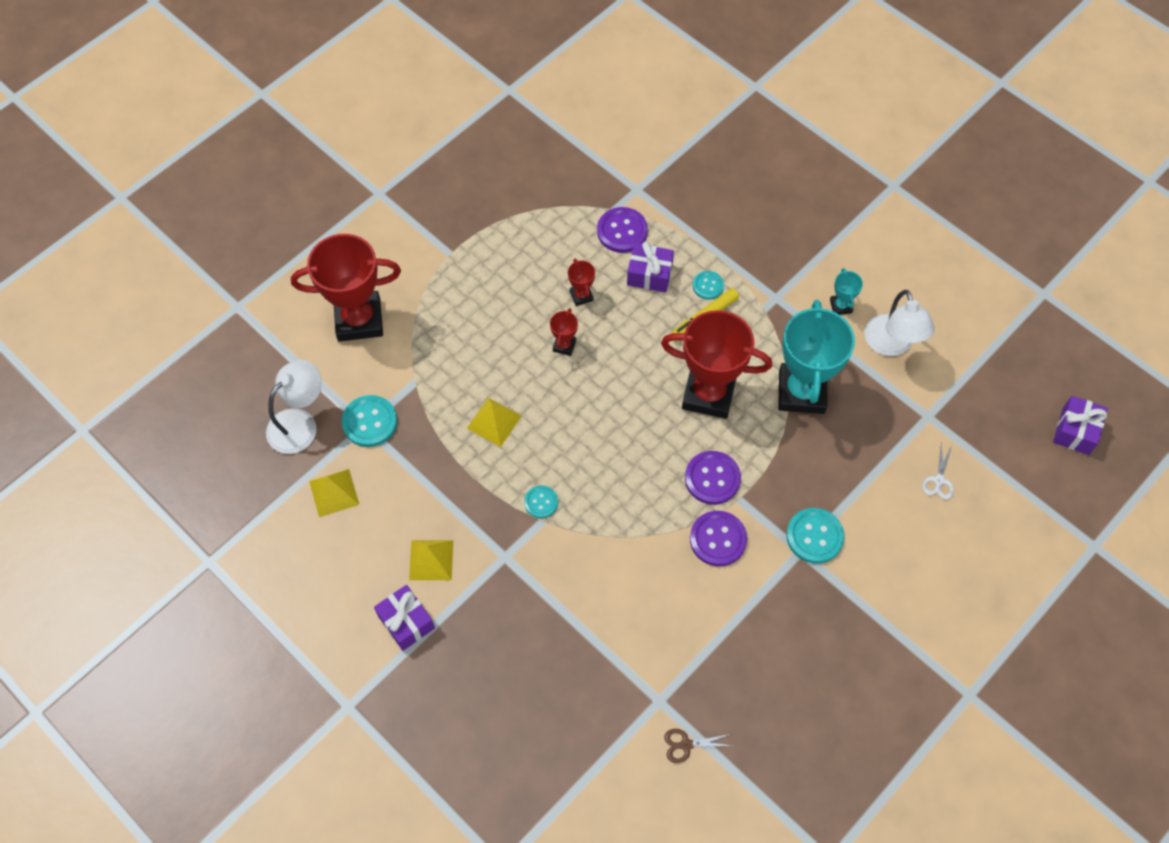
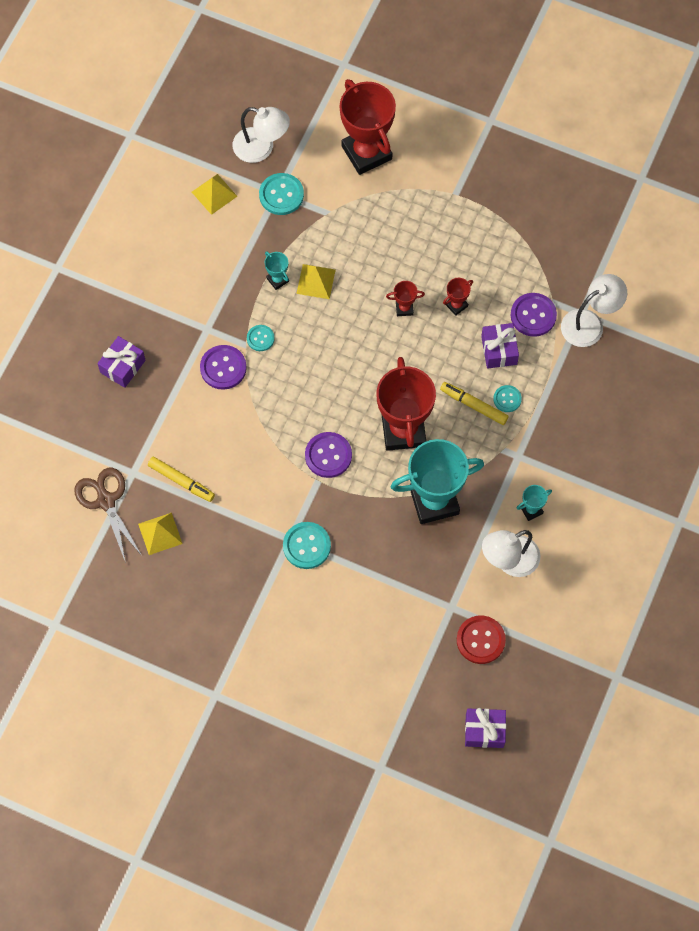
camera: 70 degrees right, 5 degrees up
(406, 622) = (132, 281): purple gift -> purple gift (122, 366)
(431, 560) = (185, 279): yellow pyramid -> yellow pyramid (160, 533)
(475, 460) = (277, 280): none -> turquoise trophy
(651, 186) = (589, 323): none -> white lamp
(686, 745) = (106, 501): brown scissors -> brown scissors, size x1.93
(690, 647) = (181, 481): none -> yellow marker
(718, 539) = (277, 475): purple button -> purple button (223, 368)
(939, 480) = (393, 630): white scissors -> none
(973, 401) = (480, 640): none -> red button

